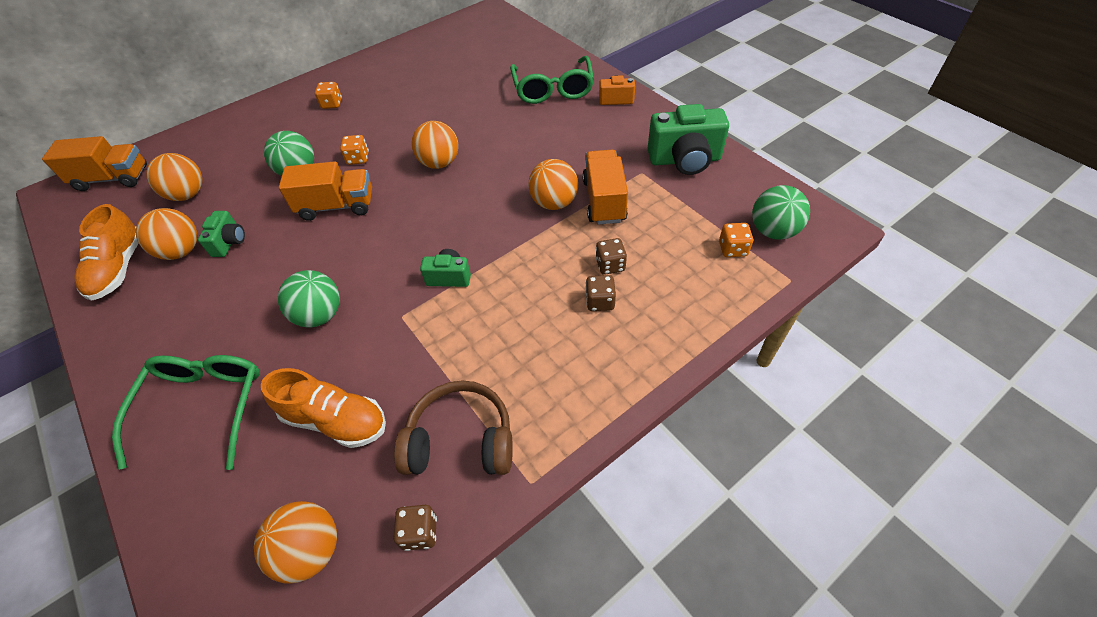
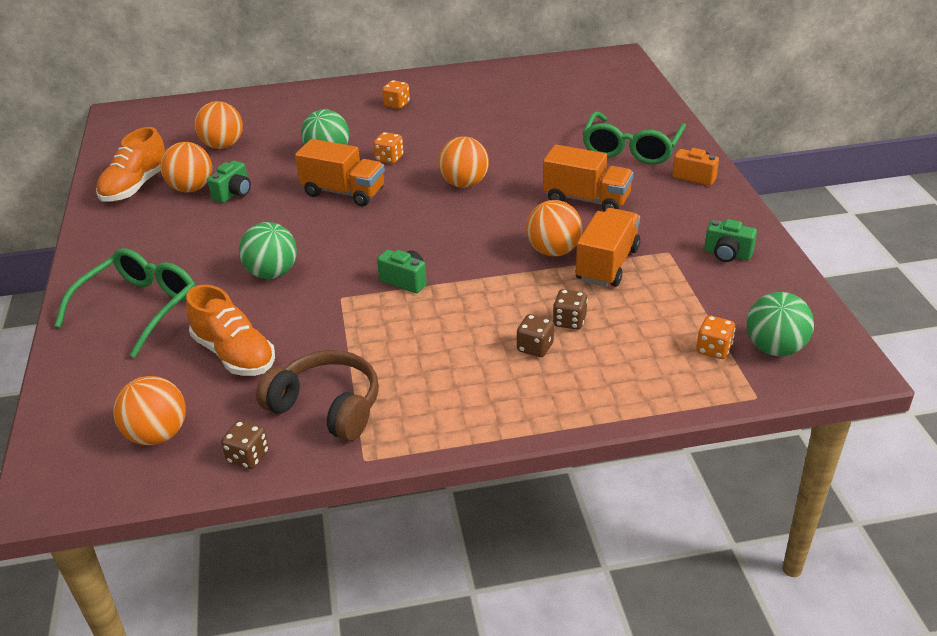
camera: 25 degrees right, 15 degrees down
(113, 178) = (170, 115): orange truck -> orange truck (586, 200)
(684, 160) = (727, 254): green camera -> green camera, size x0.54

